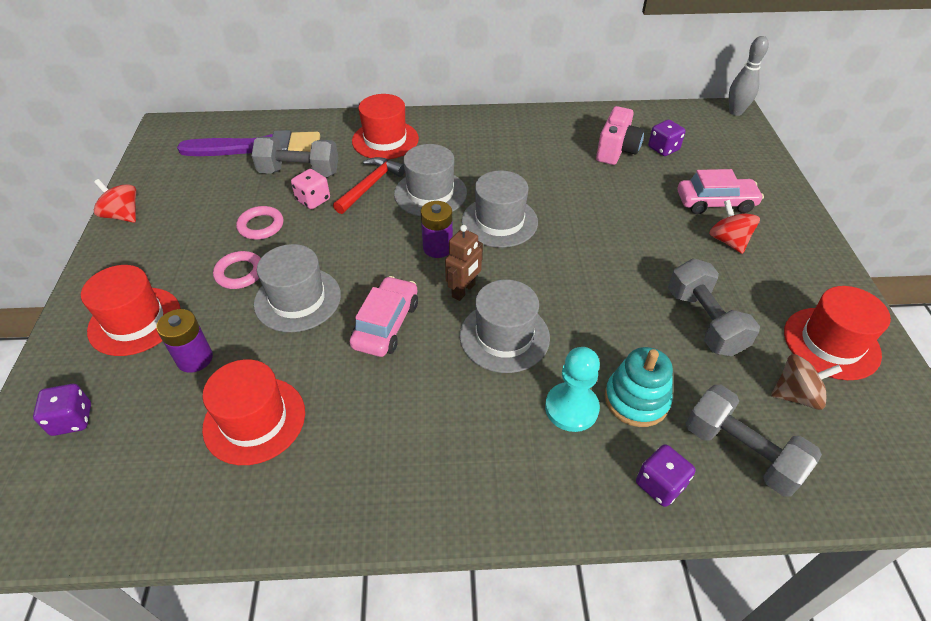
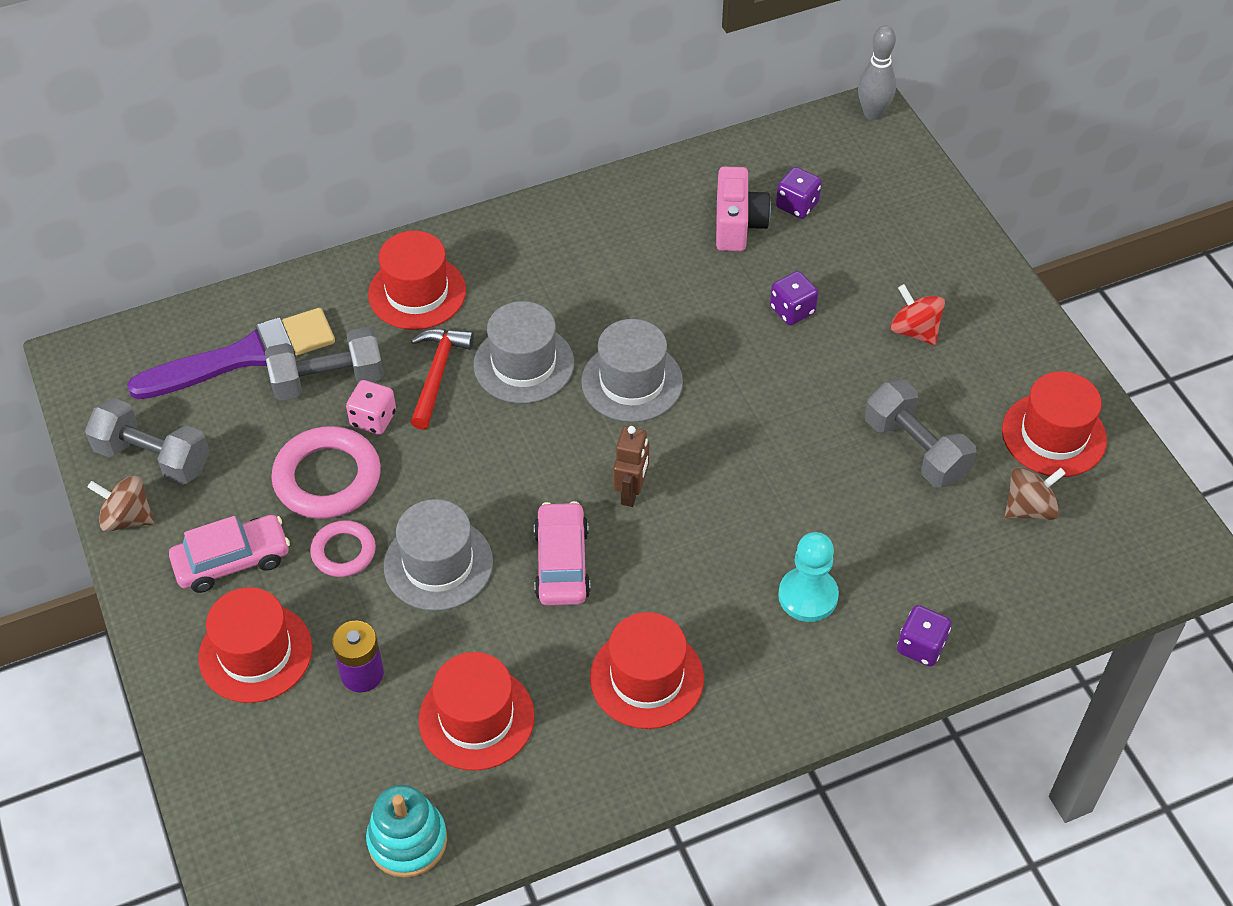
camera: 20 degrees left, 5 degrees up
(72, 419) = (270, 785): purple dice -> purple dice (792, 310)
(123, 215) = (127, 518): red spinning top -> brown spinning top
(261, 226) = (327, 478): pink ring -> pink ring, size x1.72
(405, 432) = (646, 678): none -> red hat
(438, 248) = (572, 443): purple battery -> none
(504, 336) = (703, 536): grey hat -> none
(636, 400) = (871, 565): turquoise stacking toy -> turquoise stacking toy (407, 841)
(715, 203) = (885, 277): pink car -> pink car (232, 561)
(741, 452) = (989, 588): grey dumbbell -> grey dumbbell (153, 458)

